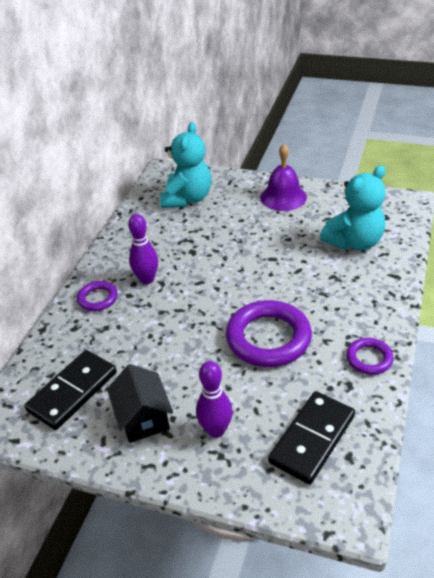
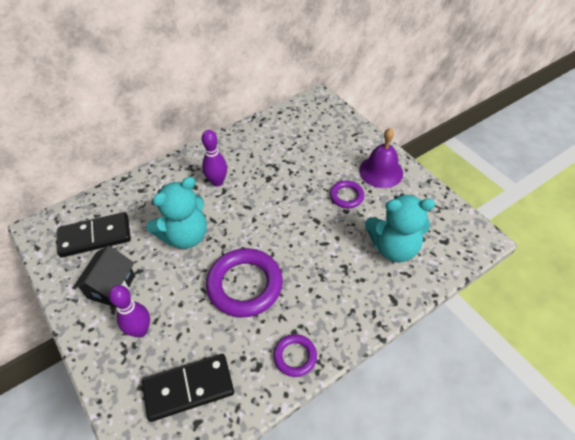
camera: 35 degrees right, 10 degrees up
(98, 298) = (175, 177): purple ring -> purple ring (346, 196)
(187, 199) = (309, 131): turquoise teddy bear -> turquoise teddy bear (185, 236)

